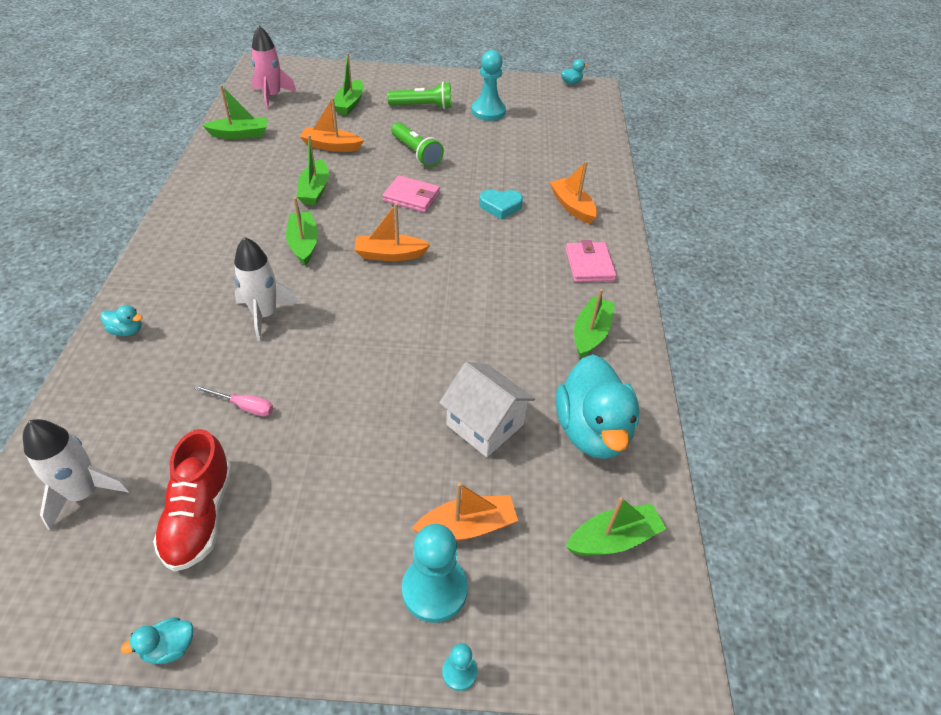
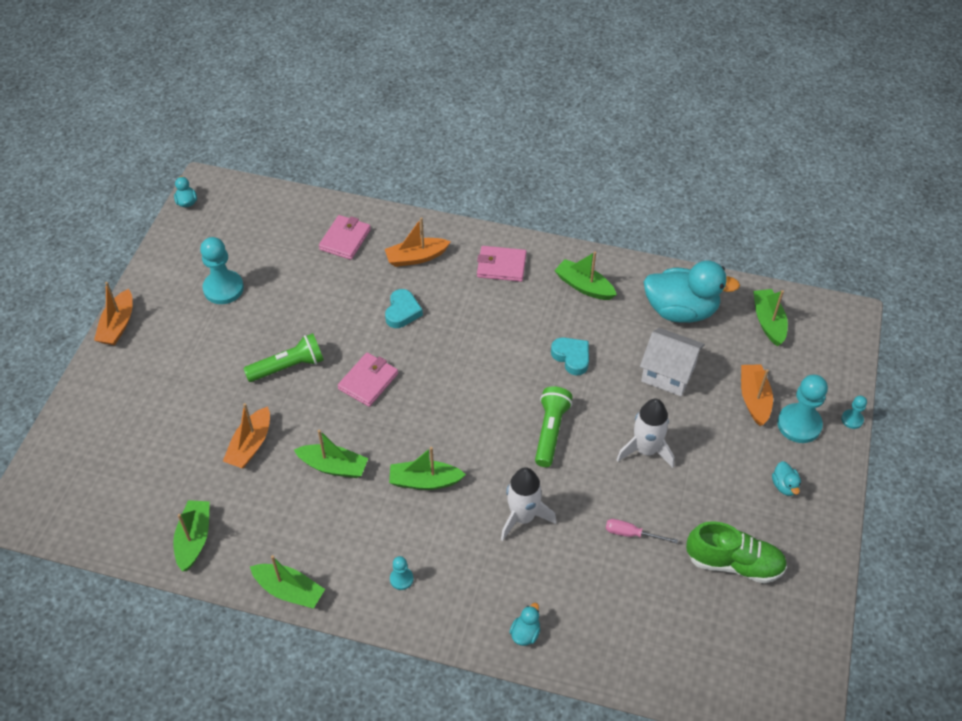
camera: 75 degrees left, 5 degrees up
(84, 493) = (707, 646): white rocket -> white rocket (645, 450)
(169, 647) = (833, 577): turquoise duck -> turquoise duck (784, 486)
(196, 243) = (401, 579): none -> turquoise pawn
(200, 515) = (734, 563): red shoe -> green shoe
(244, 406) = (631, 534): pink screwdriver -> pink screwdriver turned 105 degrees counterclockwise
(272, 96) = (111, 502): pink rocket -> none
(349, 104) = (160, 419): green boat -> green boat (289, 590)
(390, 255) = (457, 410): orange boat -> orange boat (118, 325)
(423, 106) = (191, 347): green flashlight -> green flashlight (551, 431)
(482, 332) = (571, 357): none -> turquoise heart
(485, 425) = (668, 373): white house -> white house turned 60 degrees clockwise
(573, 163) = (345, 239): none -> pink wallet

